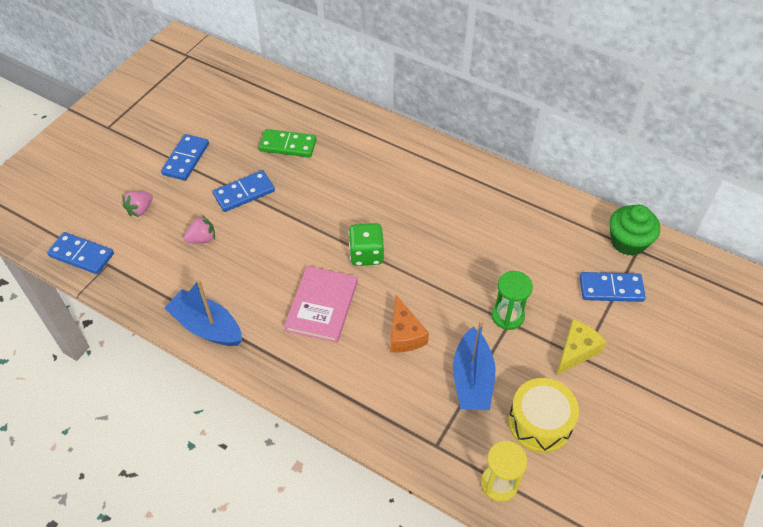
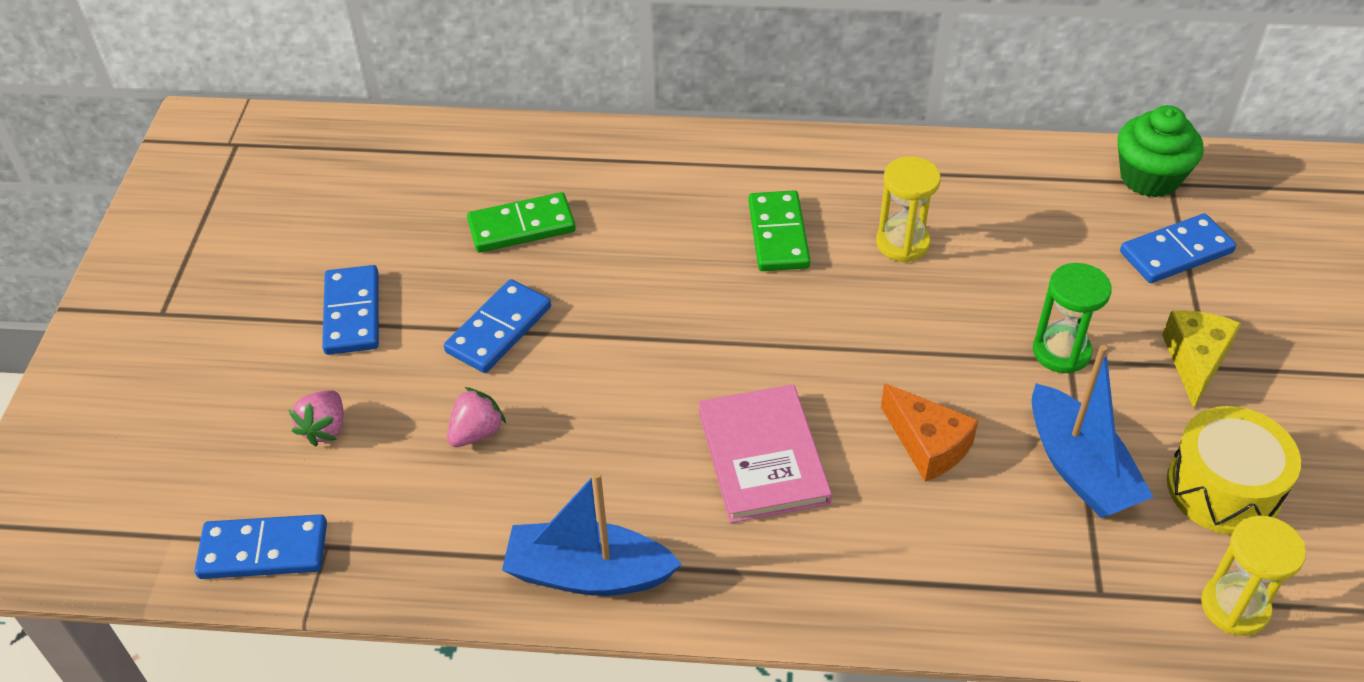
camera: 25 degrees left, 5 degrees down
(366, 254) = (777, 347): green dice -> none
(407, 197) = (778, 234): none -> green domino
(467, 226) = (902, 243): none -> yellow hourglass

